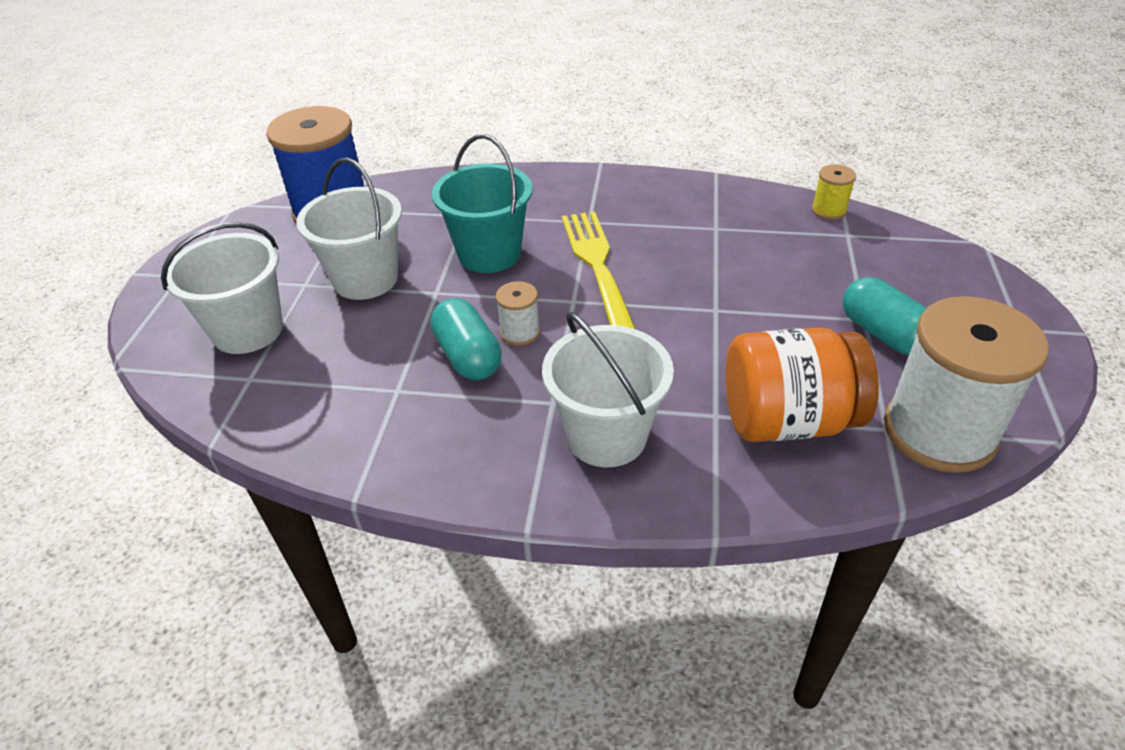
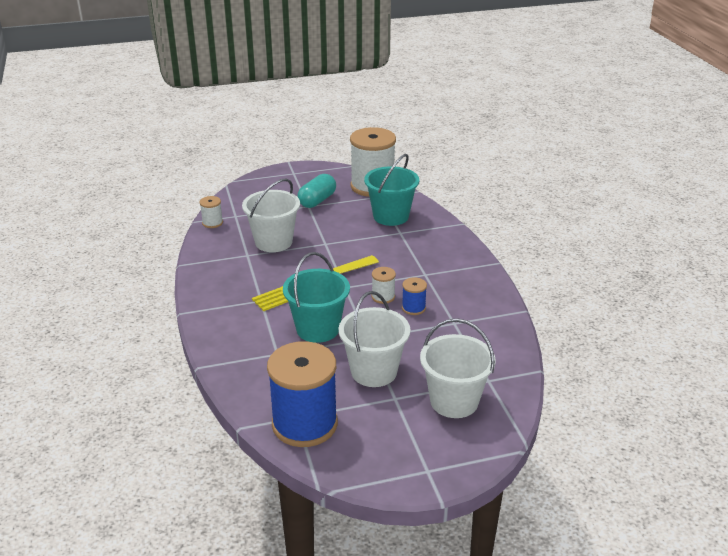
camera: 115 degrees left, 10 degrees down
(468, 356) = (413, 308): turquoise capsule -> blue spool
(606, 436) = (434, 255): white bucket -> white bucket (273, 242)
(787, 420) = (391, 216): orange jar -> turquoise bucket
(829, 210) = (212, 223): yellow spool -> white spool

